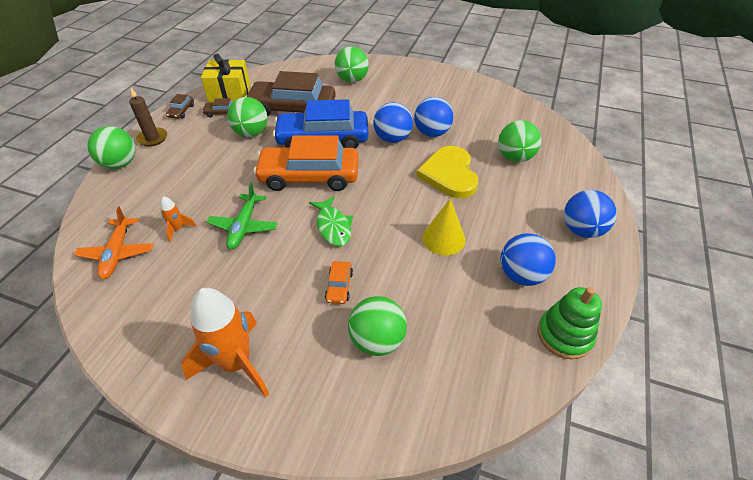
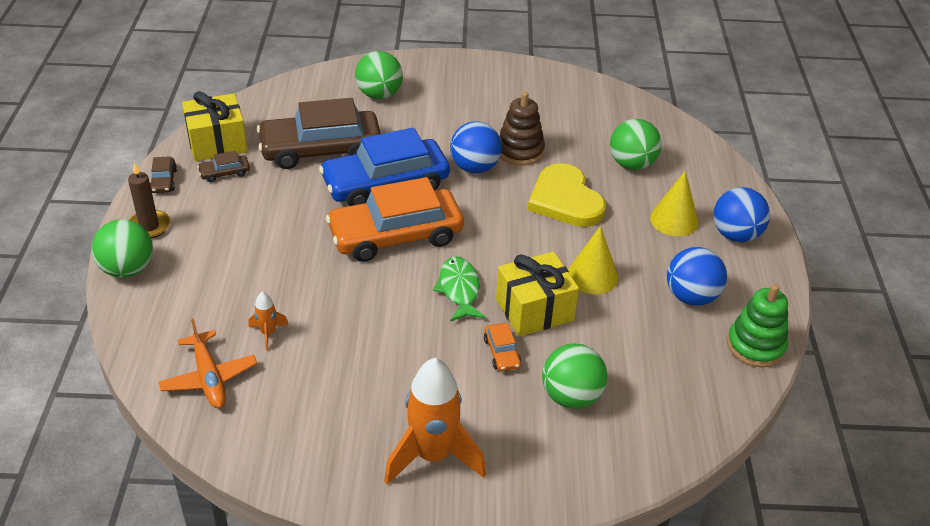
camera: 20 degrees left, 5 degrees down
(244, 226) = (350, 312): green plane -> none
(251, 133) = (284, 194): green ball -> none
(333, 226) = (459, 289): green fish -> green fish turned 150 degrees counterclockwise
(383, 256) = (534, 310): none -> yellow gift
(432, 133) = (520, 151): blue ball -> brown stacking toy
(532, 207) = (674, 220): none -> yellow cone

